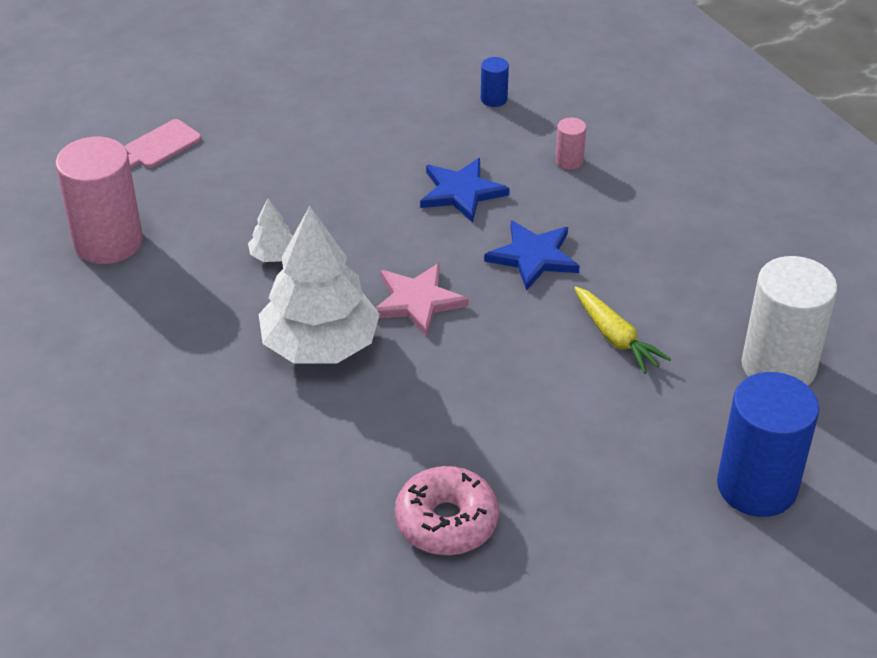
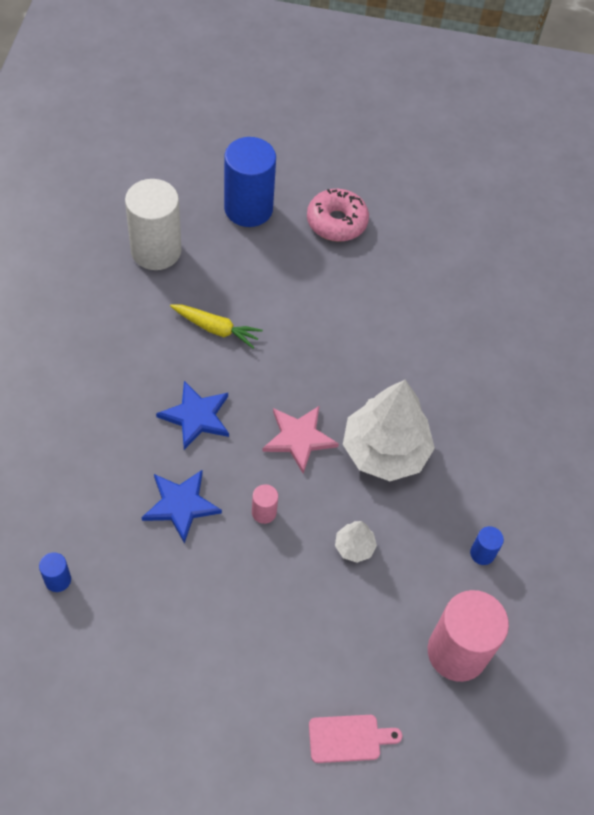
camera: 145 degrees left, 15 degrees up
(141, 324) = (482, 553): none -> blue cylinder
(446, 521) = (413, 298): pink donut -> pink donut (336, 222)
(569, 161) = (81, 475): pink cylinder -> pink cylinder (264, 512)
(615, 337) = (216, 329): yellow carrot -> yellow carrot turned 105 degrees clockwise

